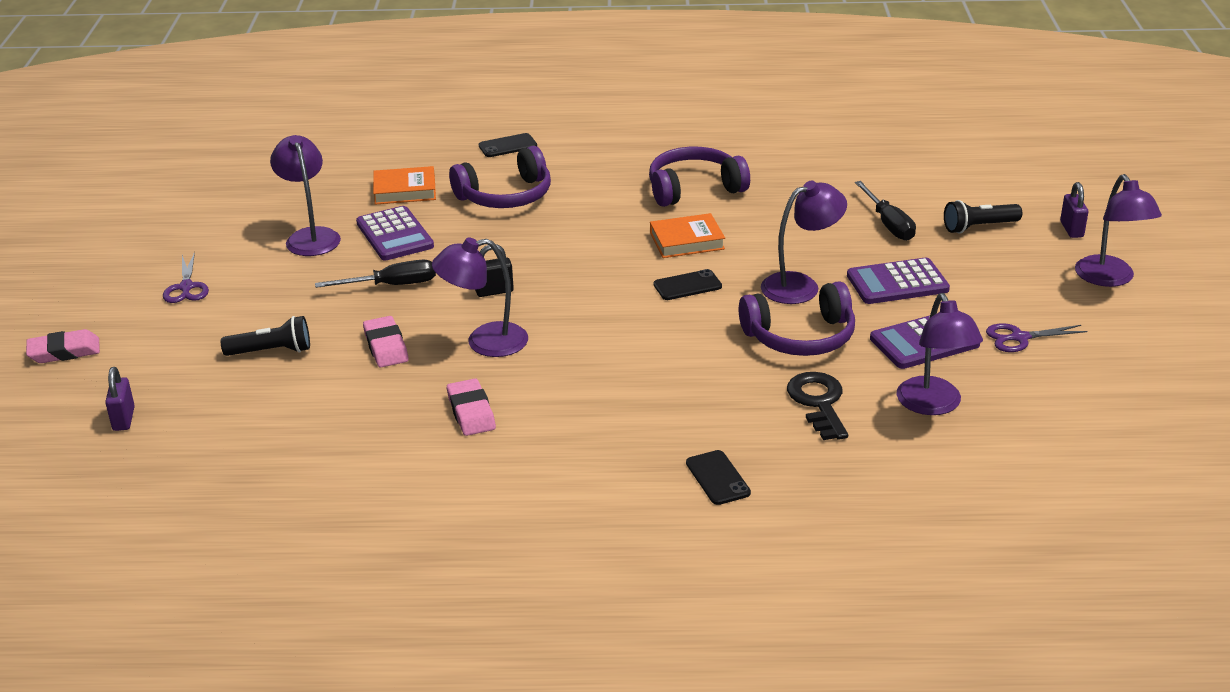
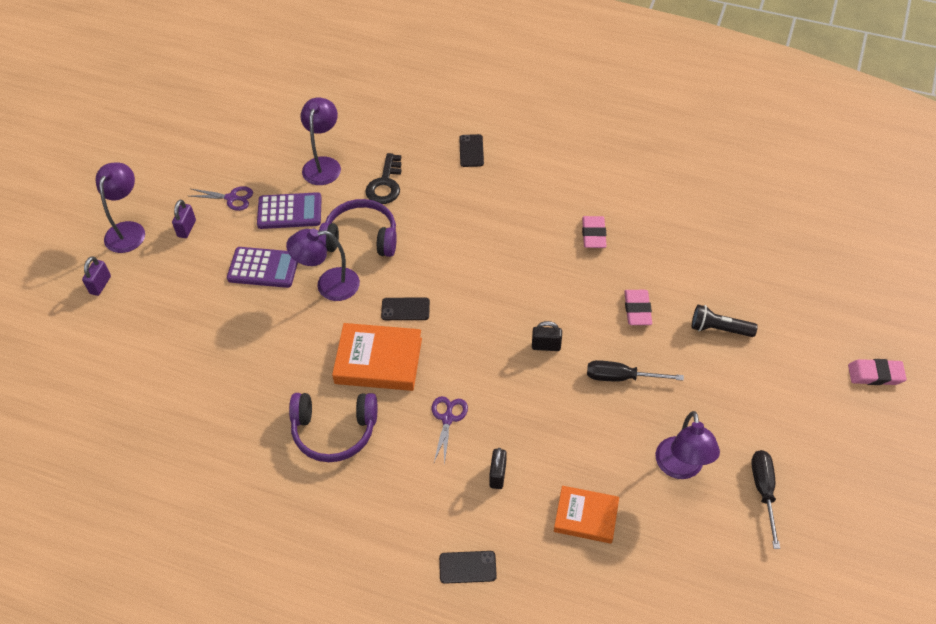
camera: 160 degrees left, 20 degrees up
(124, 419) = (819, 292): purple padlock -> purple padlock (187, 228)
(186, 287) = (787, 427): purple scissors -> purple scissors (447, 418)
(394, 235) = (608, 446): purple calculator -> none
(484, 342) = (568, 294): purple lamp -> none
(506, 196) = (497, 475): purple headphones -> black padlock
(687, 241) = (378, 361): orange book -> orange book, size x1.51
(888, 224) = (219, 332): black screwdriver -> black screwdriver (763, 491)
(978, 227) = (159, 308): black flashlight -> none

